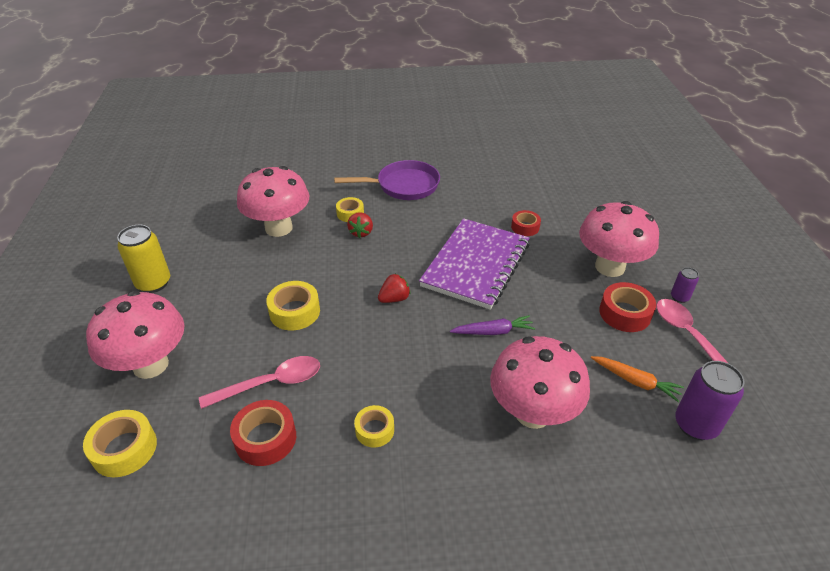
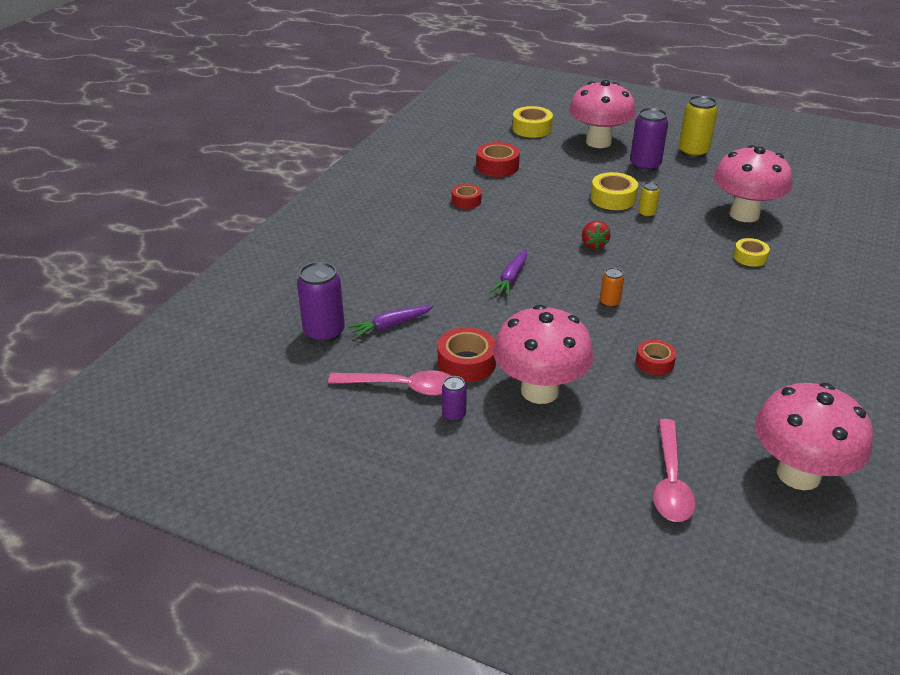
camera: 120 degrees right, 5 degrees down
(203, 309) = (645, 166): none -> purple can
(271, 383) = (543, 176): pink spoon -> pink spoon (670, 481)
(313, 282) = (646, 214): none -> yellow can
(361, 232) = (710, 254): red strawberry -> none
(374, 430) = (466, 201): yellow tape -> red tape
(403, 186) = (794, 307): purple pan -> none
(475, 265) = (609, 303): purple notebook -> orange can
(533, 413) = (415, 264): pink mushroom -> pink mushroom (798, 474)
(635, 381) = (391, 325): orange carrot -> purple carrot

